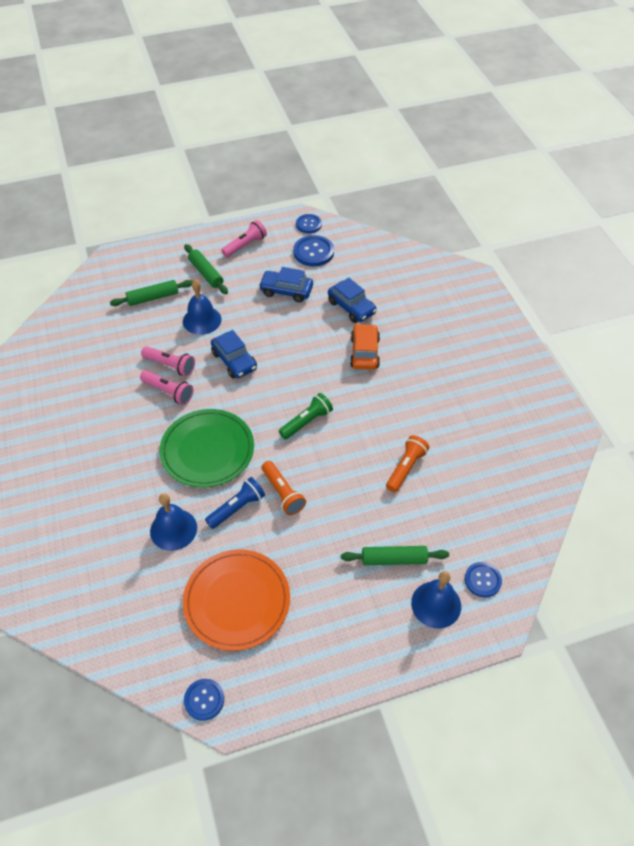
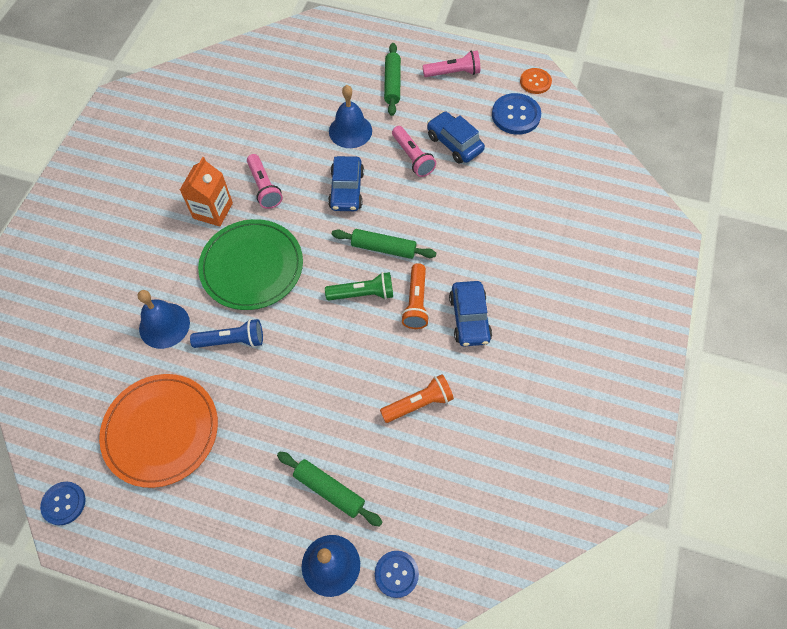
camera: 35 degrees right, 10 degrees up
(141, 429) = (213, 210): none -> orange carton
(153, 297) = (325, 83): green rolling pin -> green rolling pin (383, 248)
(170, 365) = (286, 161): pink flashlight -> pink flashlight (412, 157)
(283, 493) = (283, 352): orange flashlight -> orange flashlight (416, 302)
(308, 224) = (535, 82): blue button -> orange button
(351, 307) = (505, 197): blue car -> blue car (469, 318)
(364, 352) = (478, 254): orange car -> none

